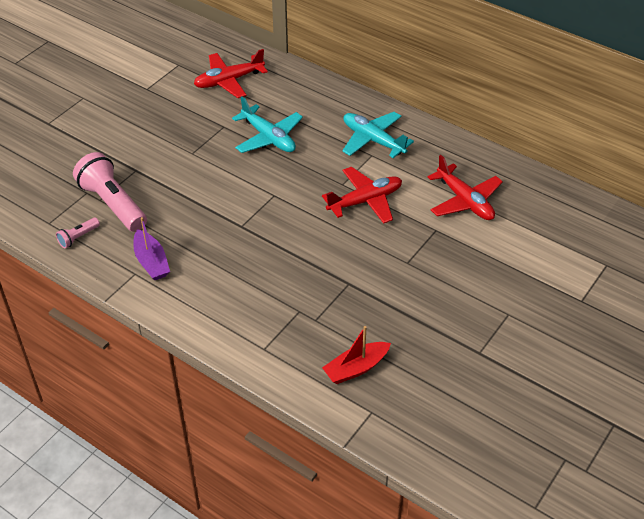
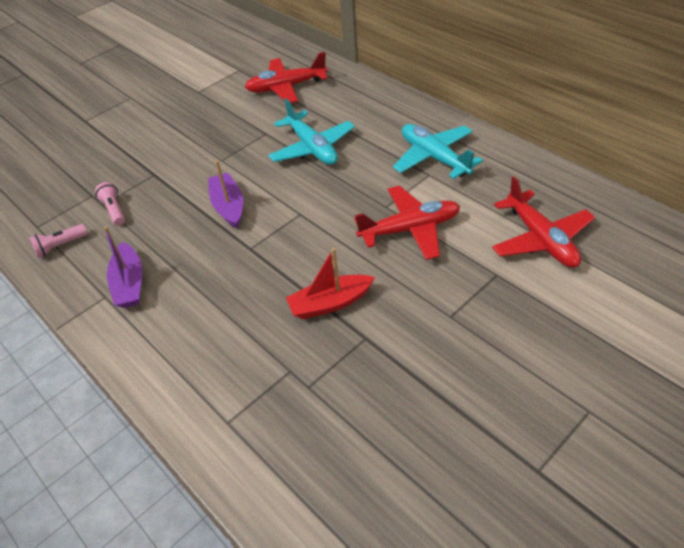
camera: 15 degrees right, 0 degrees up
(113, 204) = (114, 210): pink flashlight -> pink flashlight, size x0.46
(212, 193) = (228, 206): none -> purple boat
(356, 368) = (347, 472): red boat -> red boat (330, 303)

